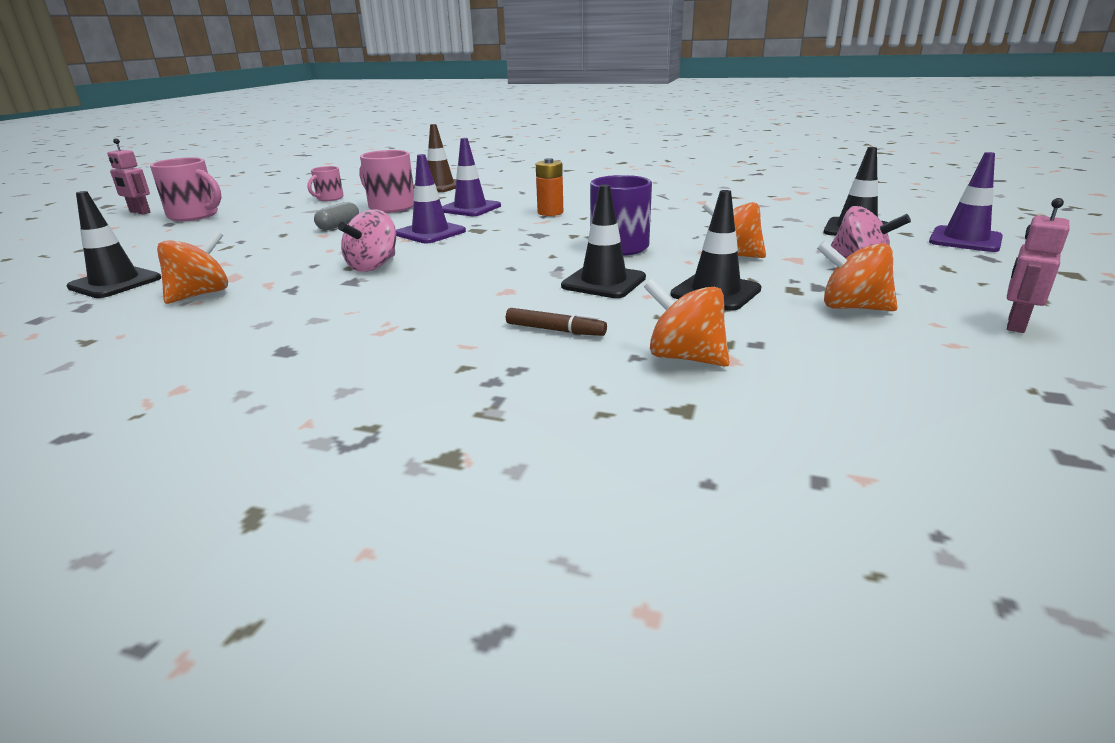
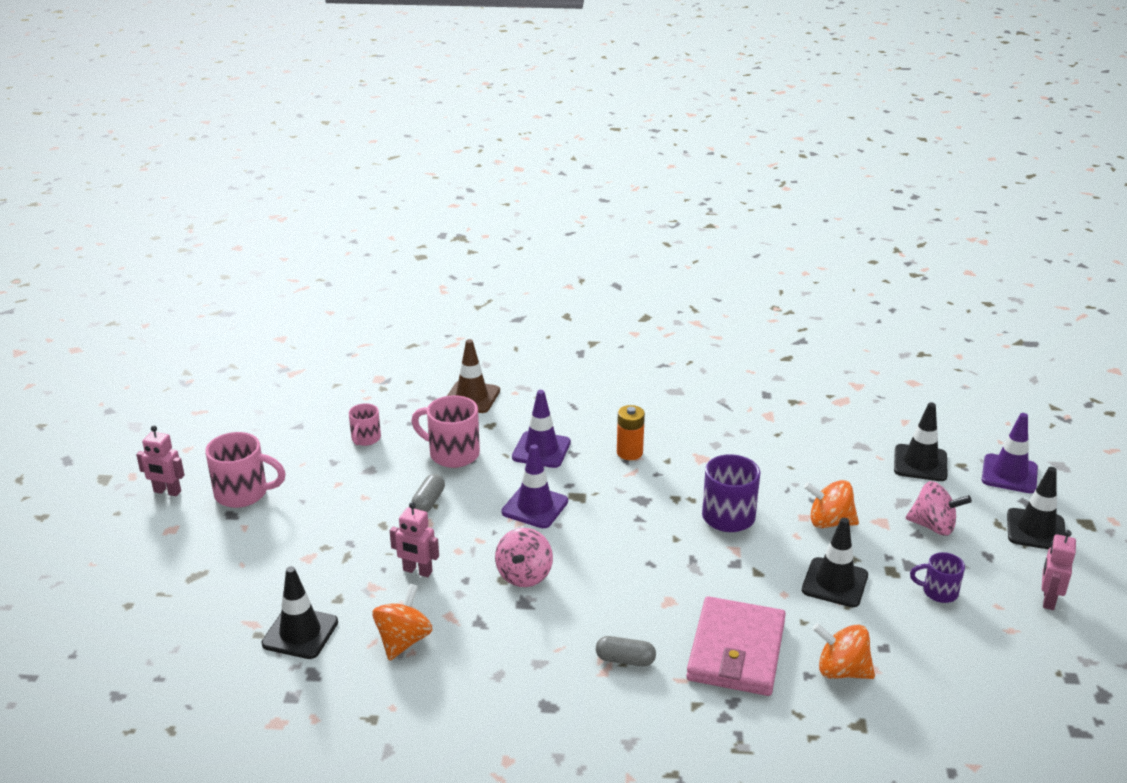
camera: 15 degrees left, 5 degrees up
(276, 258) = (417, 571): none -> pink robot
(414, 325) = (625, 660): none -> grey capsule
(555, 330) = (736, 651): brown marker -> pink wallet
(603, 282) = (741, 578): black traffic cone -> black traffic cone (1036, 530)
(852, 307) = (938, 592): orange spinning top -> purple mug

